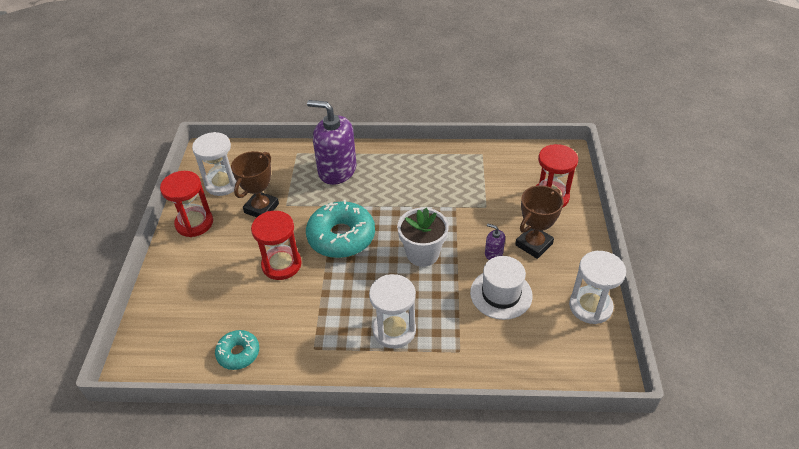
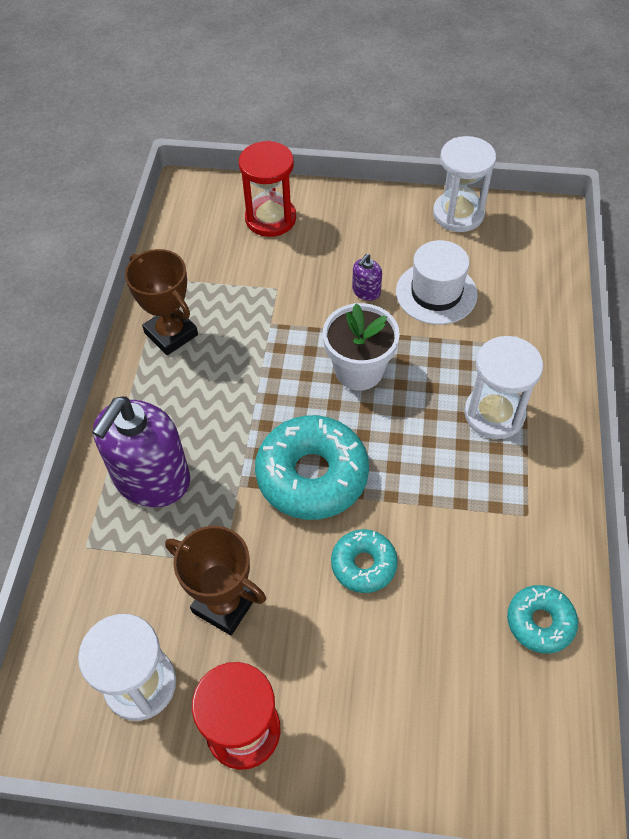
camera: 85 degrees left, 10 degrees up
(281, 264) = (363, 564): red hourglass -> turquoise donut
(534, 244) = (354, 248): brown trophy -> brown trophy (171, 334)

